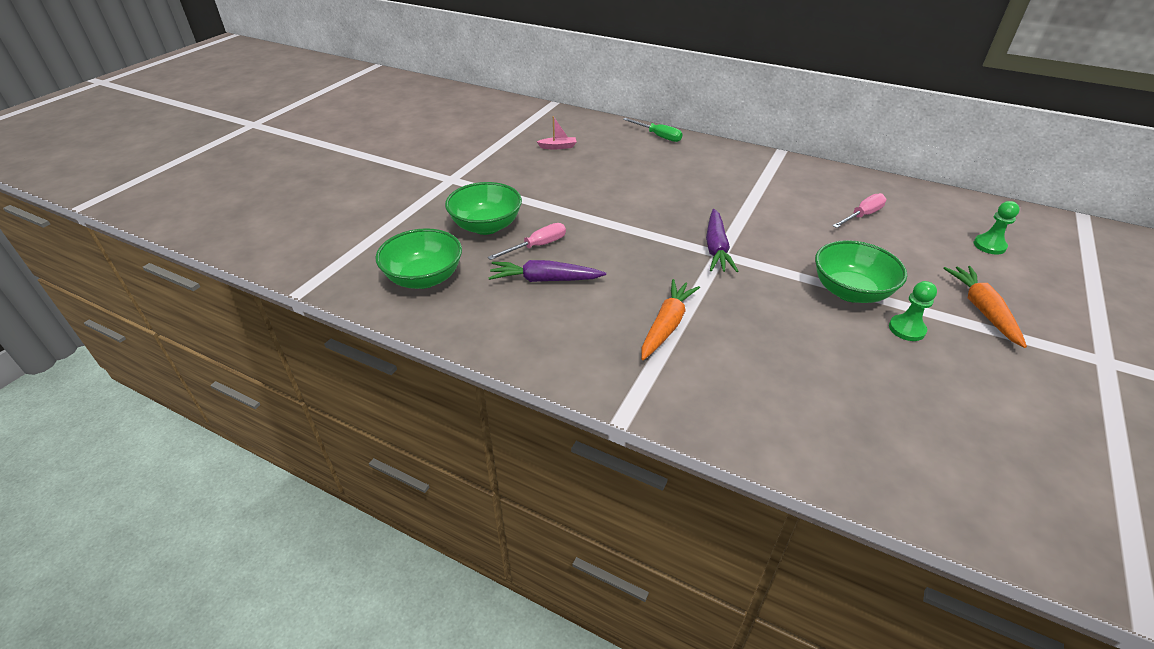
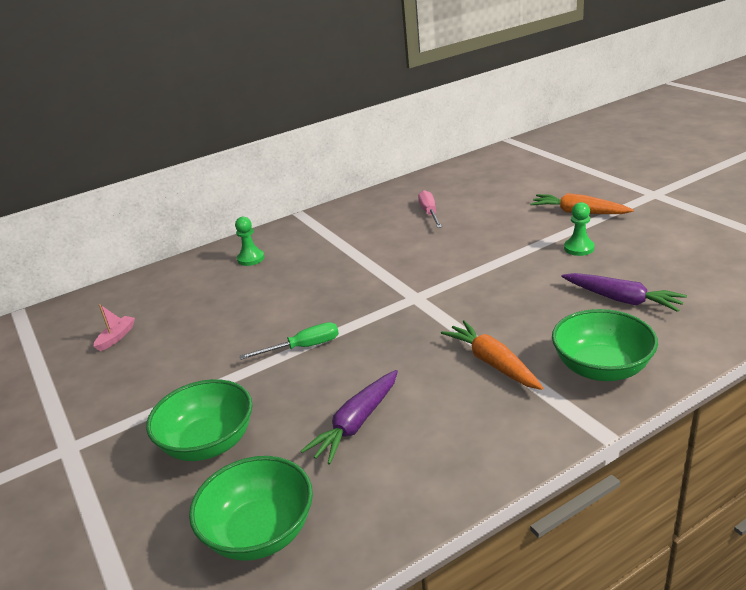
camera: 55 degrees left, 10 degrees down
(537, 246) = (291, 411): pink screwdriver -> none
(658, 136) = (188, 266): green screwdriver -> green screwdriver (303, 347)
(716, 248) = (405, 296): purple carrot -> purple carrot (621, 299)
(850, 291) = (518, 254): green bowl -> green bowl (601, 368)
(989, 246) = (512, 181): green pawn -> green pawn (251, 259)

